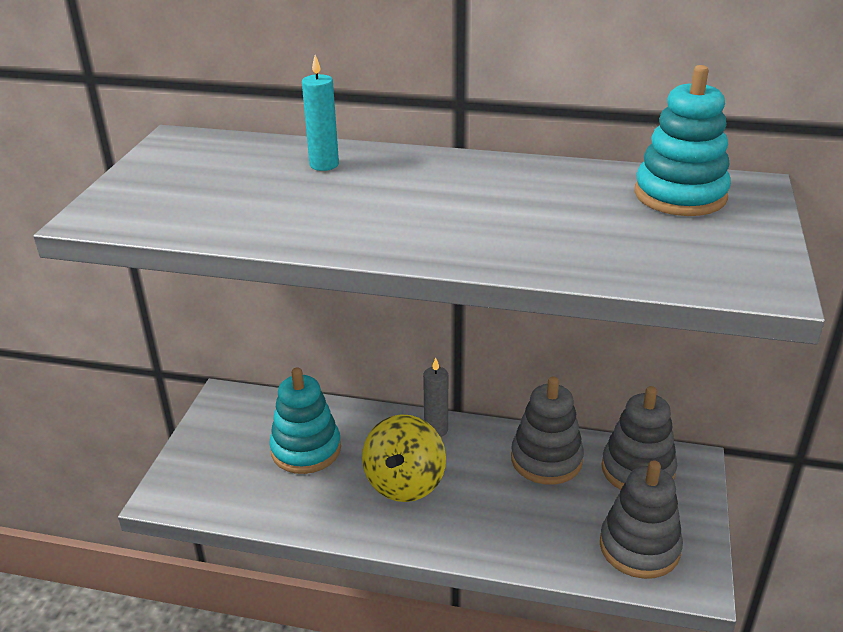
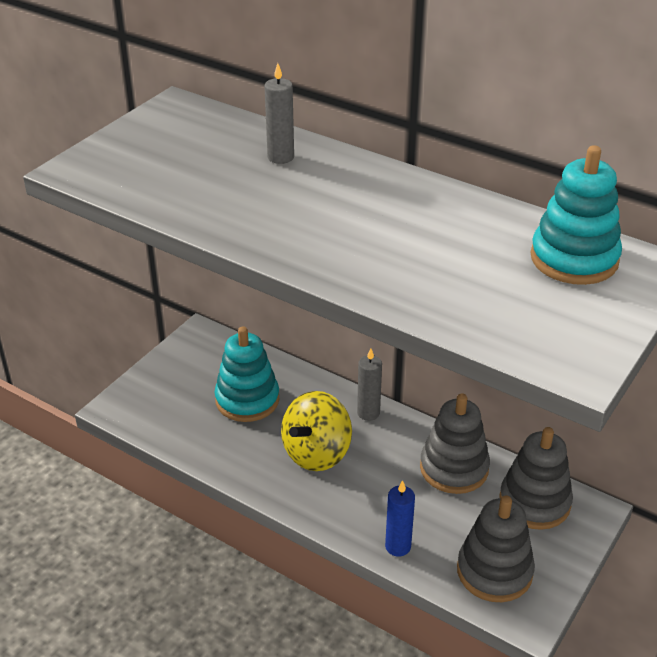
camera: 20 degrees right, 5 degrees up
(324, 165) = (280, 157): turquoise candle -> grey candle
(535, 552) = (398, 546): none -> blue candle

